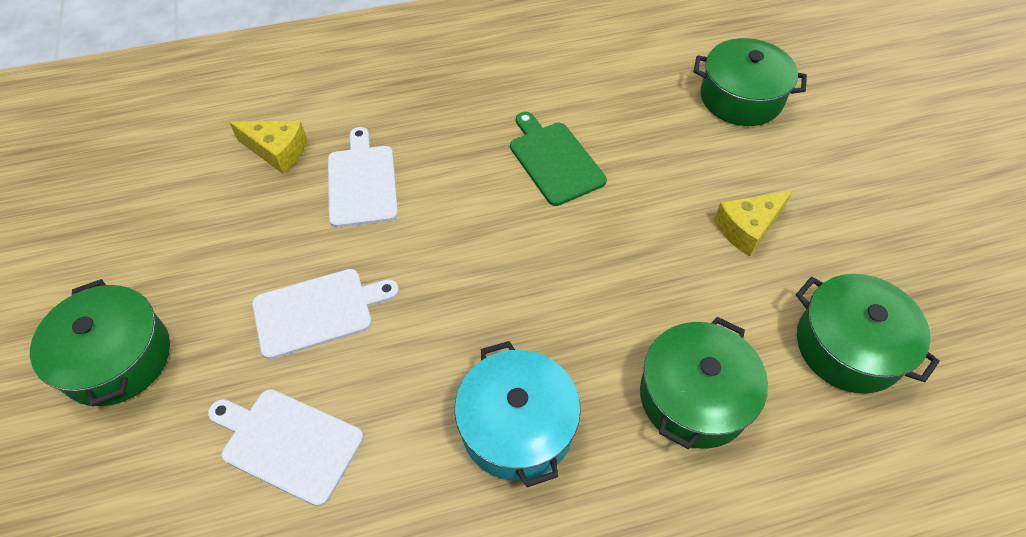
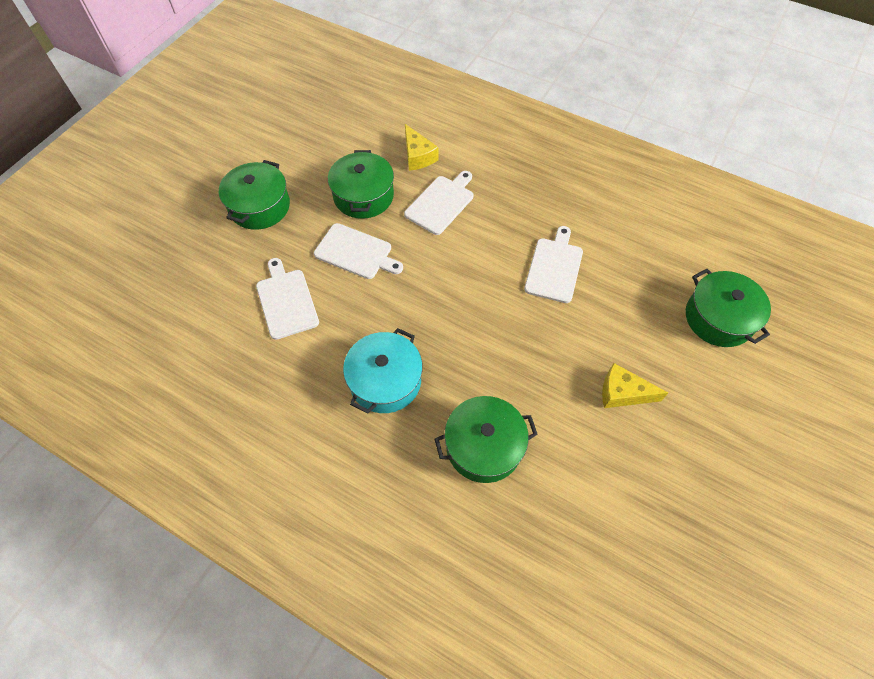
camera: 45 degrees right, 5 degrees up
(554, 160) = (554, 267): green cutting board -> white cutting board
(848, 346) = (601, 501): green pot -> green pot (363, 196)

